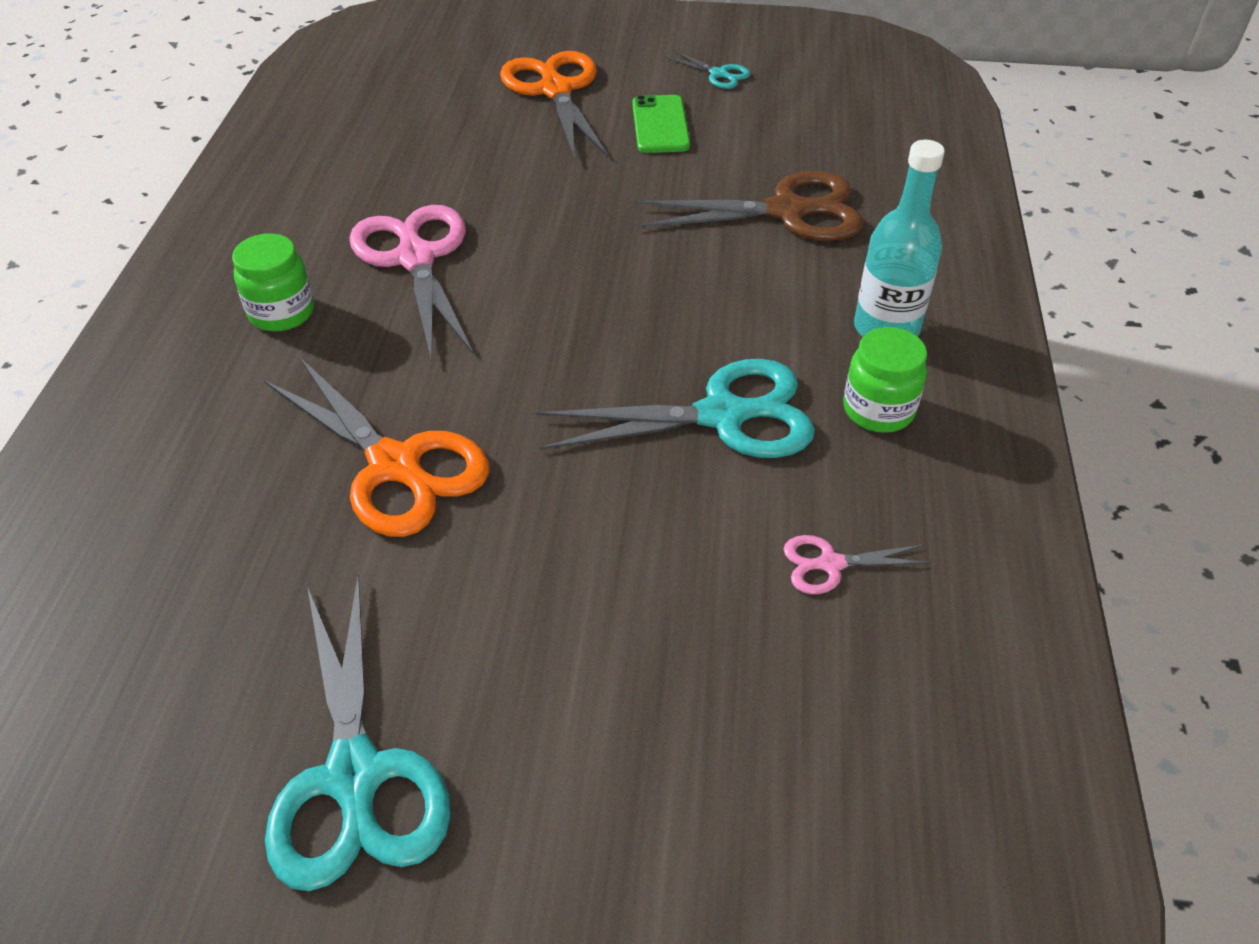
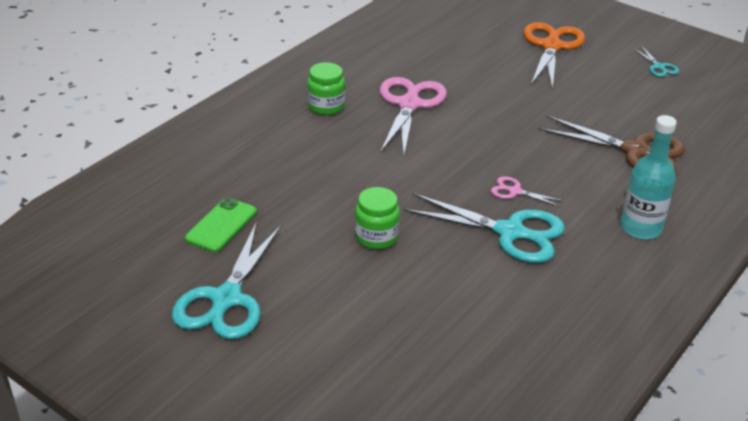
camera: 30 degrees right, 10 degrees down
(396, 466) = (330, 191): orange scissors -> none
(660, 125) = (598, 83): green phone -> green phone (221, 225)
(830, 564) = (509, 316): pink scissors -> pink scissors (514, 191)
(878, 410) = (599, 263): green jar -> green jar (376, 237)

